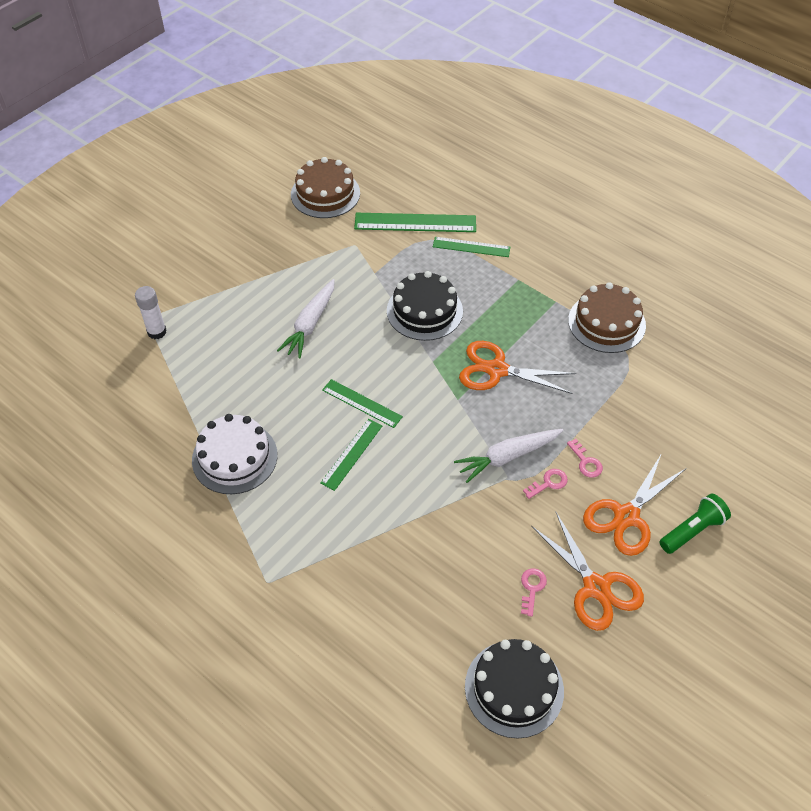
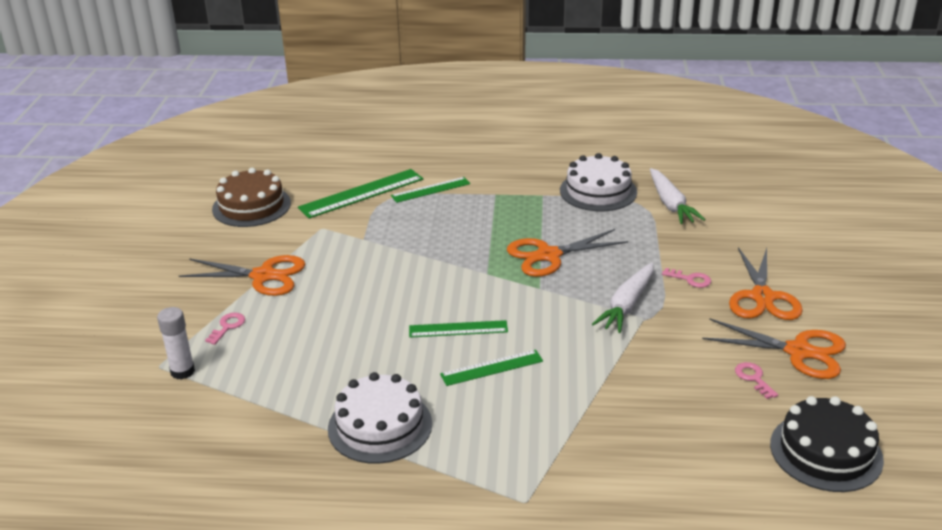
camera: 35 degrees left, 20 degrees down
(275, 271) = (263, 276): none -> orange scissors
(310, 324) = (342, 297): white carrot -> white carrot (670, 204)
(352, 454) = (492, 368): green ruler -> green ruler turned 75 degrees clockwise
(424, 311) = (439, 245): black cake -> none
(548, 483) = (679, 306): pink key -> pink key (227, 326)
(606, 323) = (598, 191): brown cake -> white cake
(692, 530) = (817, 282): green flashlight -> none

